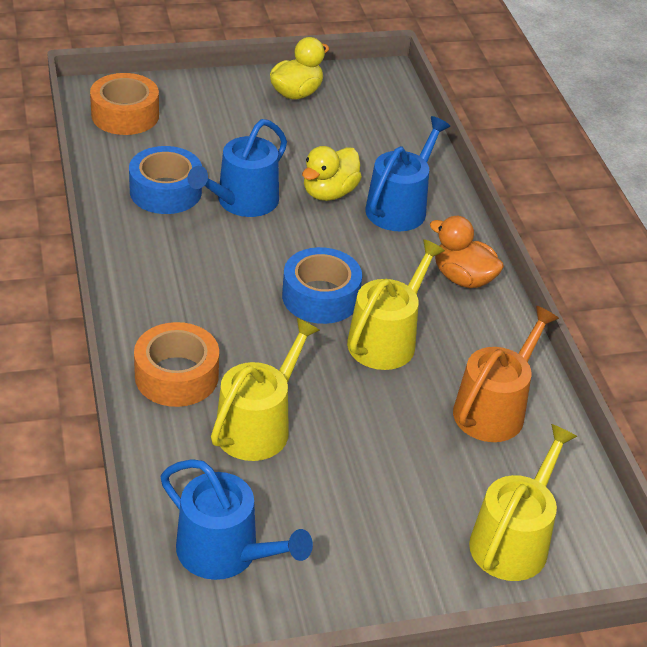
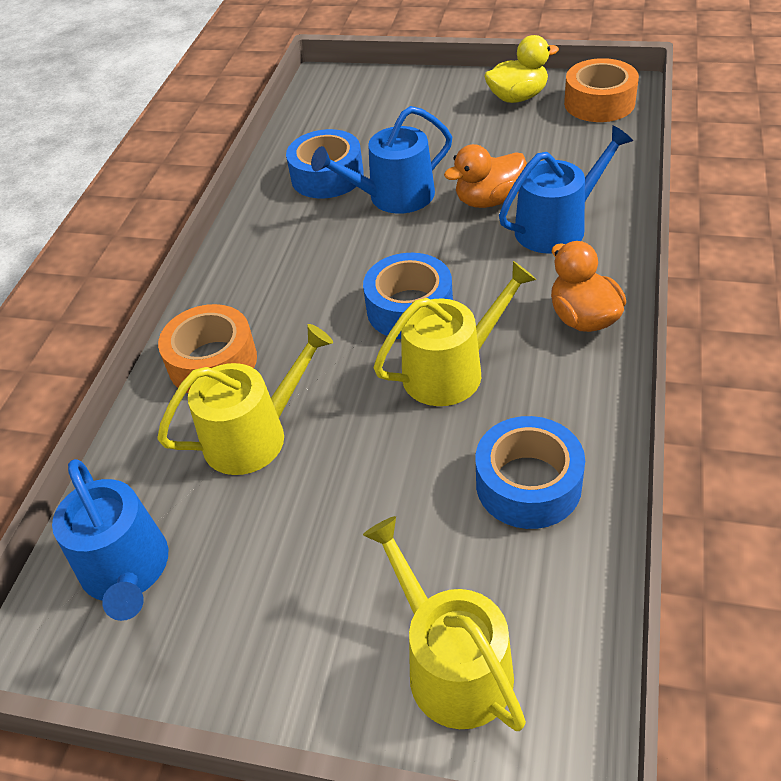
camera: 35 degrees right, 5 degrees up
(125, 115) = (338, 101): orange tape -> orange tape (599, 103)
(329, 193) = (489, 200): yellow duck -> orange duck
(494, 409) = (528, 484): orange watering can -> blue tape
(513, 540) = (452, 664): yellow watering can -> yellow watering can turned 90 degrees counterclockwise

